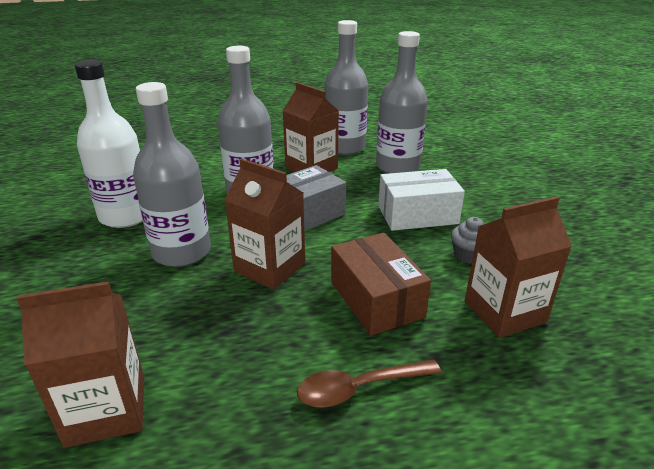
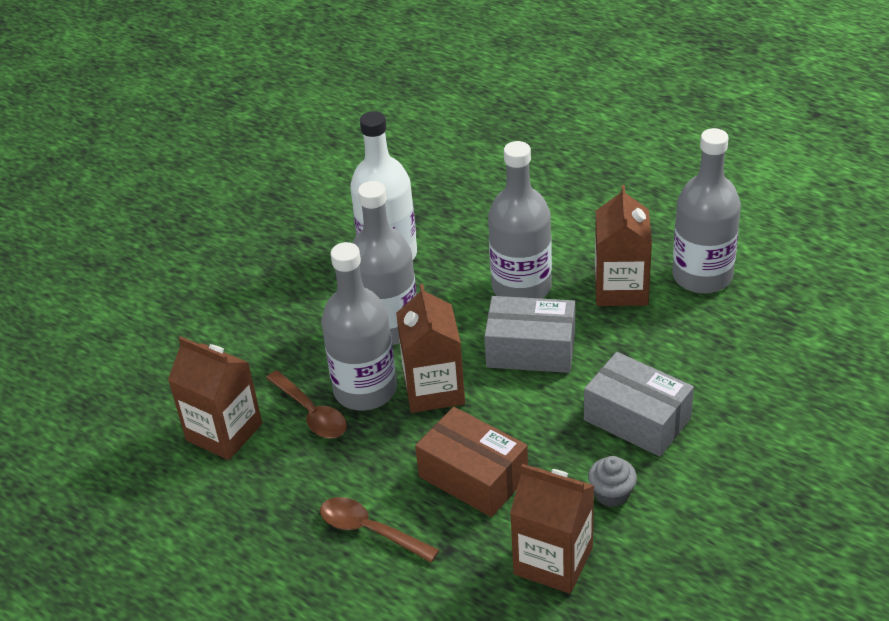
camera: 50 degrees right, 10 degrees up
(186, 339) = (311, 413): none -> brown spoon
(376, 299) = (473, 476): brown box -> brown box turned 75 degrees counterclockwise
(398, 167) = (717, 343): grey bottle -> grey bottle (365, 390)
(417, 214) = (637, 419): white box -> grey box

